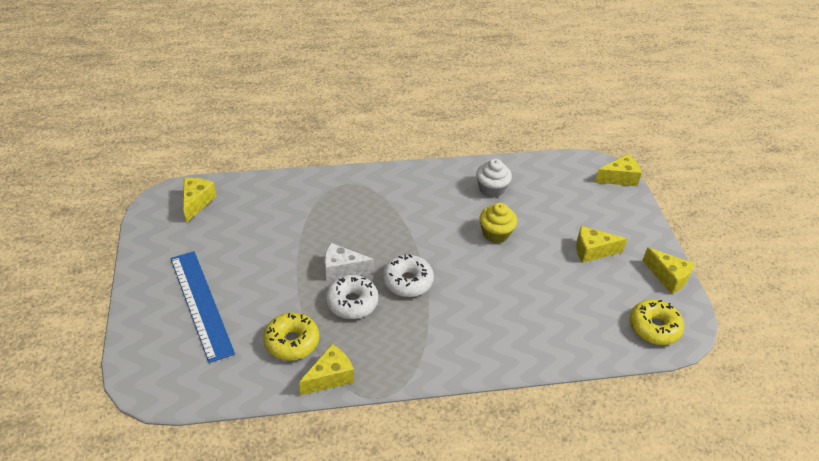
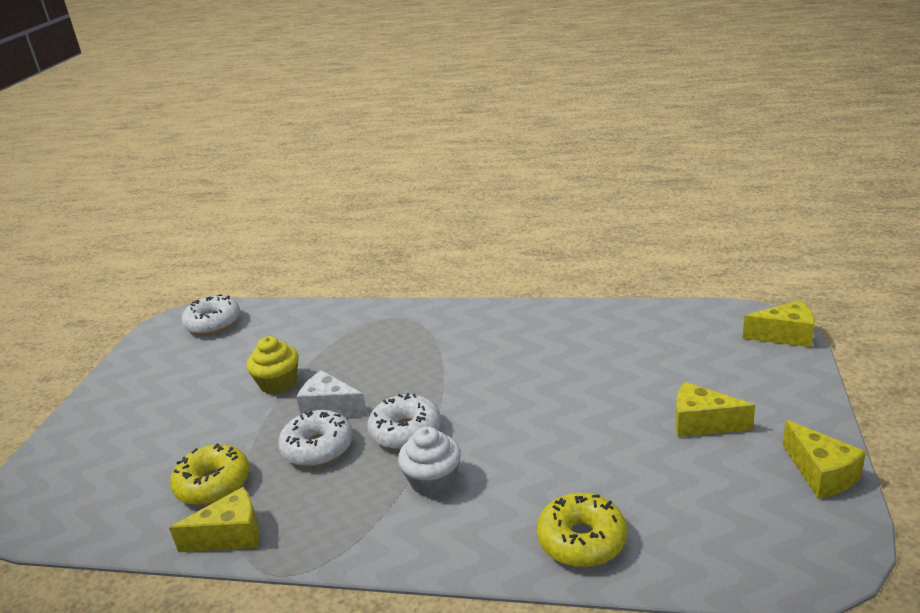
camera: 25 degrees right, 15 degrees down
(197, 202) = (213, 323): yellow cheese -> white donut
(201, 304) = (141, 427): blue ruler -> none
(491, 189) = (582, 335): white cupcake -> white cupcake (433, 481)
(495, 233) = (561, 387): yellow cupcake -> yellow cupcake (278, 383)
(654, 327) = (767, 545): yellow donut -> yellow donut (582, 540)

